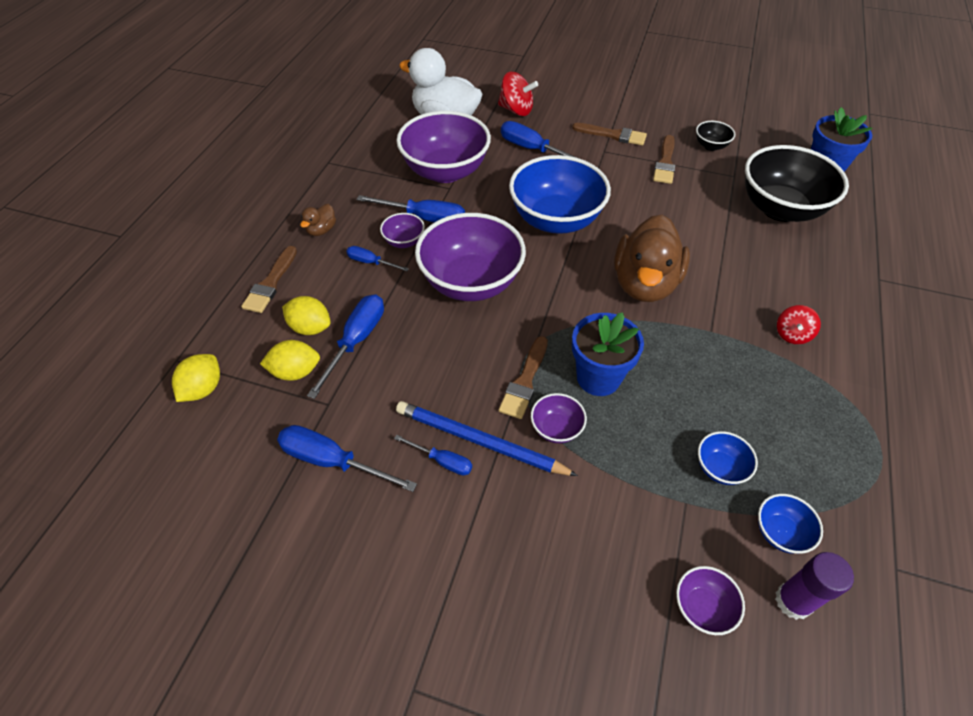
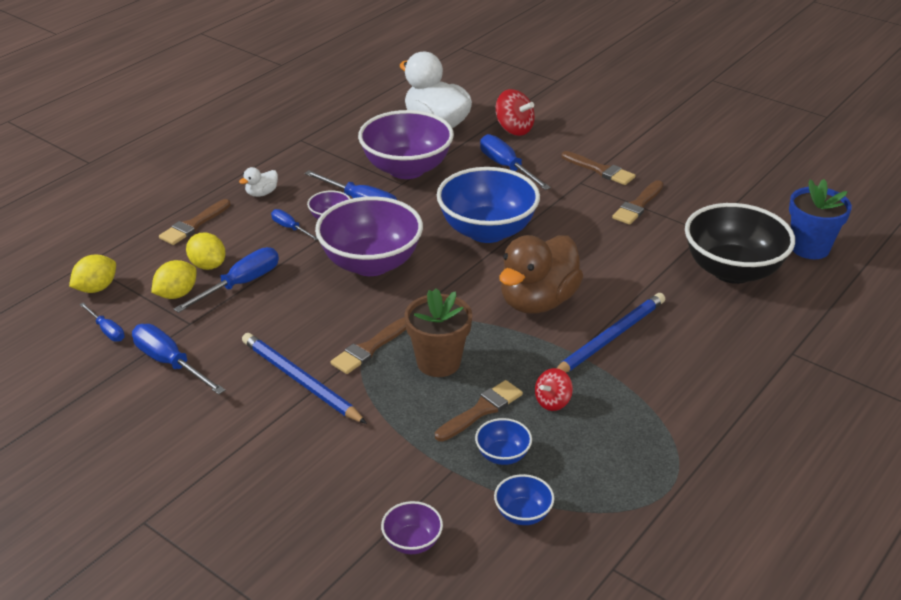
camera: 20 degrees right, 15 degrees down
(295, 372) = (177, 294): yellow lemon -> yellow lemon turned 60 degrees counterclockwise
(321, 230) = (261, 193): brown duck -> white duck
(442, 461) = (259, 386): blue screwdriver -> blue screwdriver (107, 330)
(556, 428) = (373, 389): purple bowl -> none
(598, 378) = (438, 362): blue flower pot -> brown flower pot
(669, 421) = (481, 410): none -> brown brush
(710, 146) = (700, 200): black bowl -> none
(728, 305) = (610, 338): none -> blue pencil
(792, 334) = (657, 375): red spinning top -> red spinning top (552, 402)
(793, 601) = (496, 561): purple glue stick -> none

